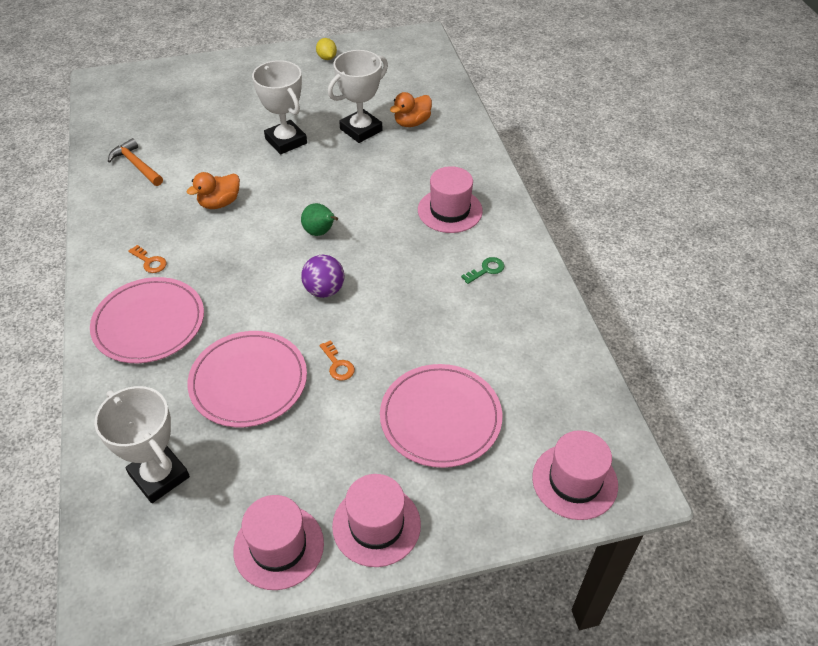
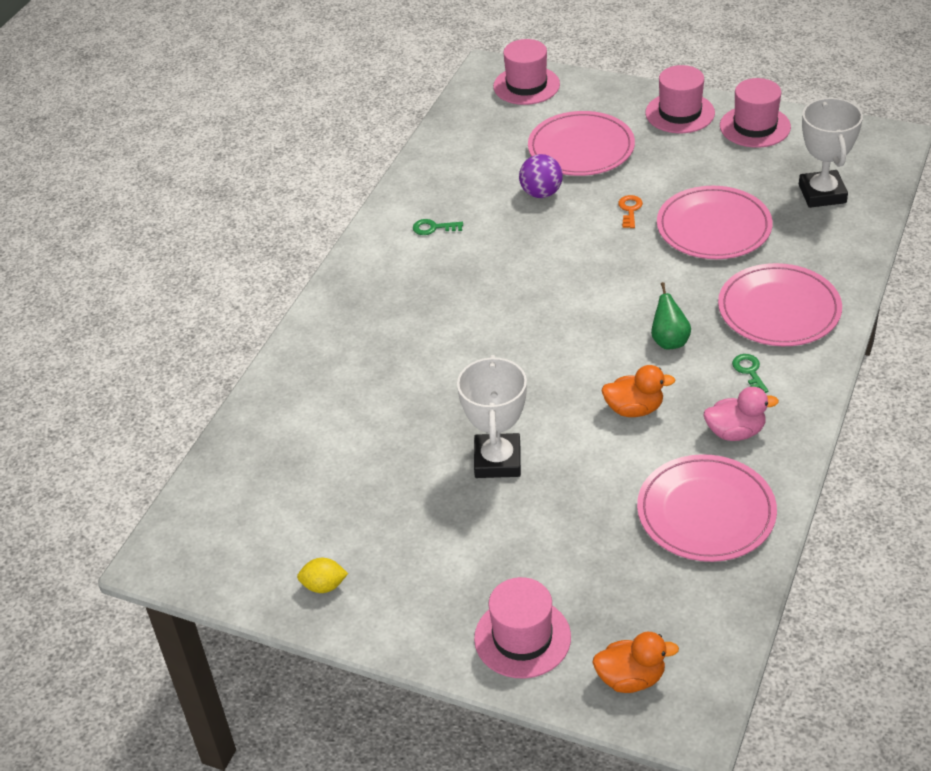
camera: 140 degrees left, 5 degrees down
(136, 165) = (706, 512): orange hammer -> pink plate
(140, 217) = (735, 432): none -> pink duck
(150, 262) = (749, 371): orange key -> green key
(320, 232) = (552, 327): green pear -> green pear (669, 341)
(324, 290) = (593, 271): purple ball -> purple ball (541, 193)
(327, 58) = (324, 586): yellow lemon -> yellow lemon turned 75 degrees clockwise
(361, 130) = (396, 434): white trophy -> none
(412, 123) = (329, 415): orange duck -> orange duck (631, 678)
(450, 210) = (404, 293): pink hat -> pink hat (522, 638)

